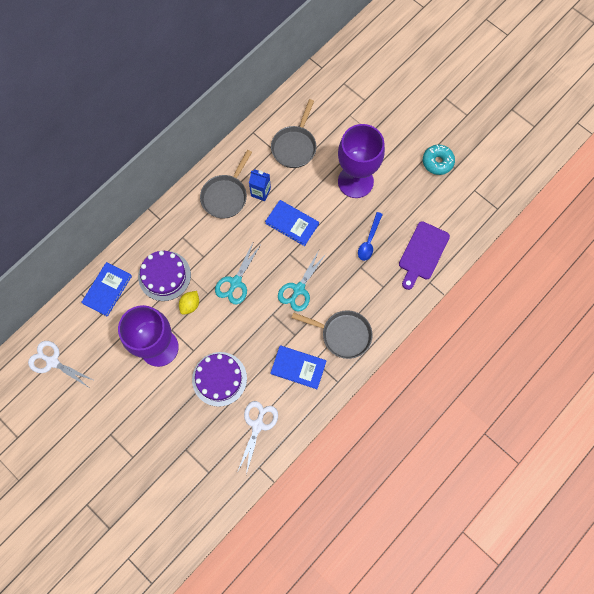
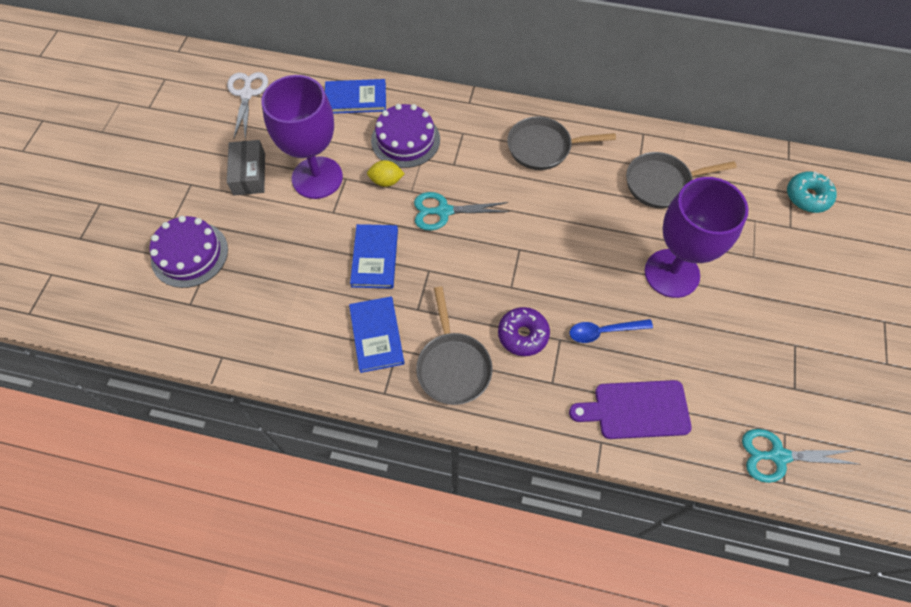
camera: 60 degrees right, 10 degrees down
(127, 391) = (249, 174): none -> grey box
(219, 379) = (313, 256): purple cake -> purple cake (189, 254)
(257, 425) = (275, 327): white scissors -> none
(260, 192) = (575, 179): blue carton -> none
(292, 223) = (560, 231): blue book -> blue book (375, 258)
(298, 289) = (480, 283): turquoise scissors -> turquoise scissors (778, 456)
(346, 285) = (523, 335): none -> purple donut
(437, 162) = (783, 360): turquoise donut -> turquoise donut (807, 197)

